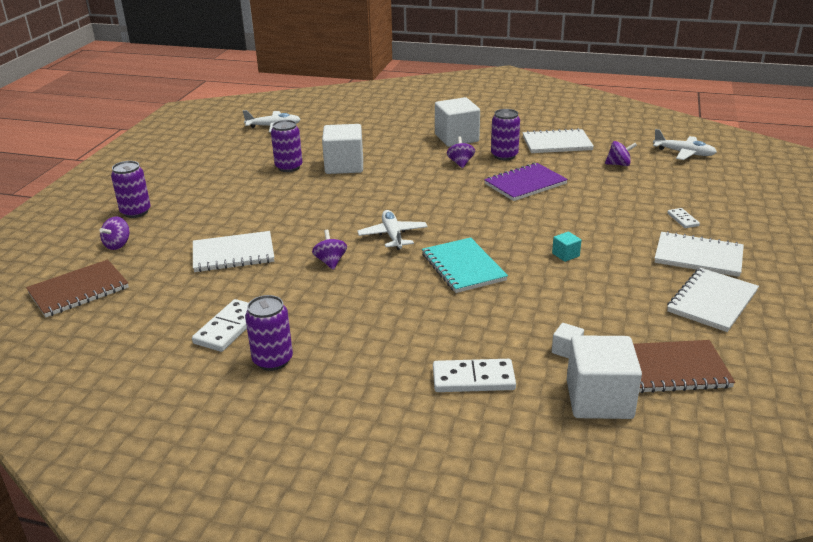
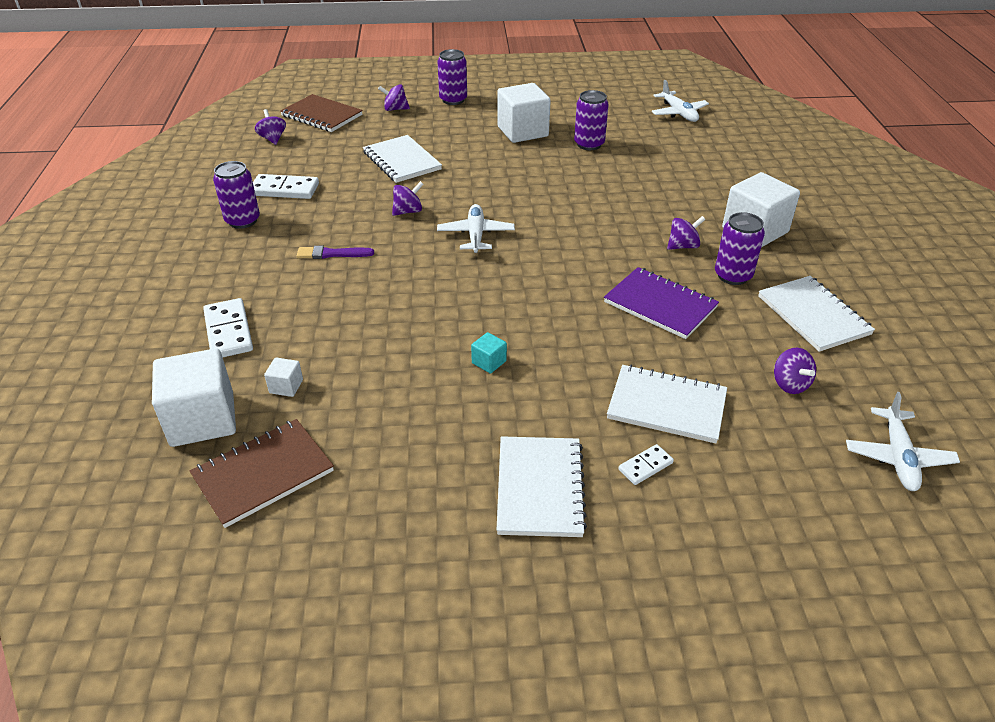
camera: 70 degrees right, 10 degrees up
(100, 328) = (273, 139): none -> purple spinning top
(344, 166) = (616, 173): white cube -> white cube (522, 131)
(376, 309) = (332, 254): none -> purple brush
(393, 236) = (476, 235): white plane -> white plane turned 60 degrees counterclockwise
(463, 267) = (429, 291): turquoise notebook -> none
(672, 369) = (263, 474): brown notebook -> brown notebook turned 75 degrees clockwise
(712, 301) = (422, 506): white notebook -> white notebook (666, 406)

